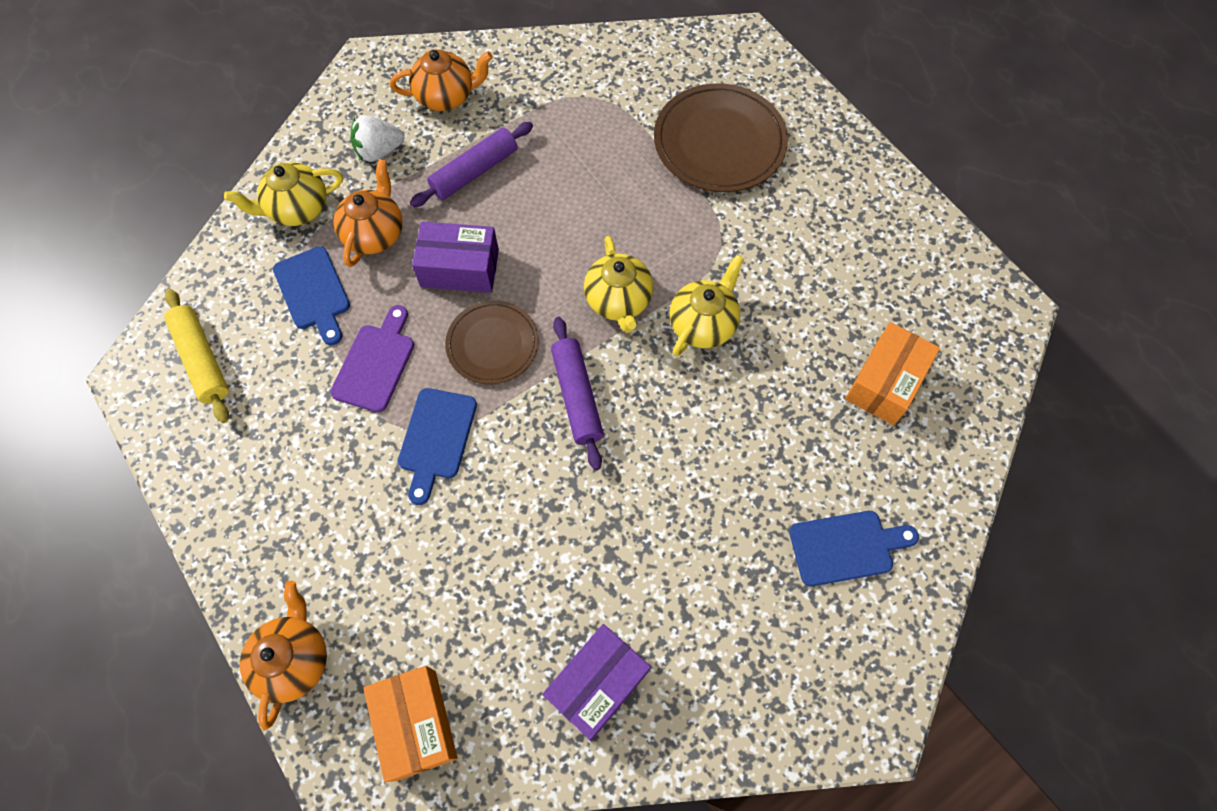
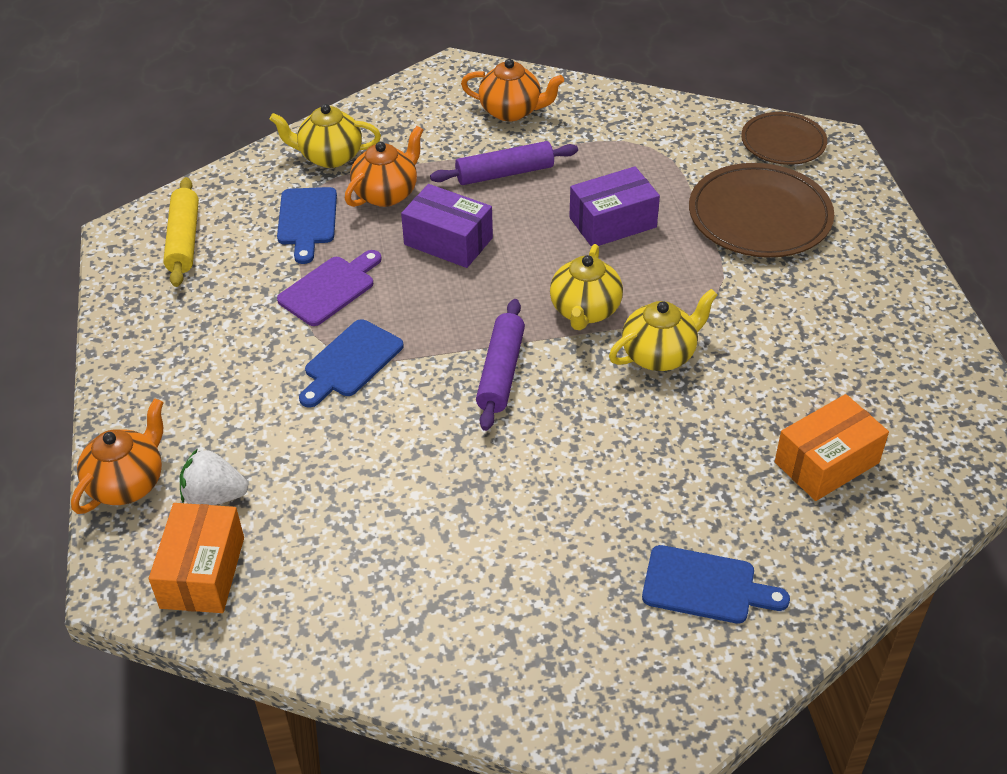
camera: 25 degrees right, 20 degrees down
(379, 151) = (426, 135): white strawberry -> white strawberry (214, 496)
(492, 344) = (444, 307): brown plate -> brown plate (783, 142)
(597, 684) = (387, 605): purple box -> purple box (612, 222)

